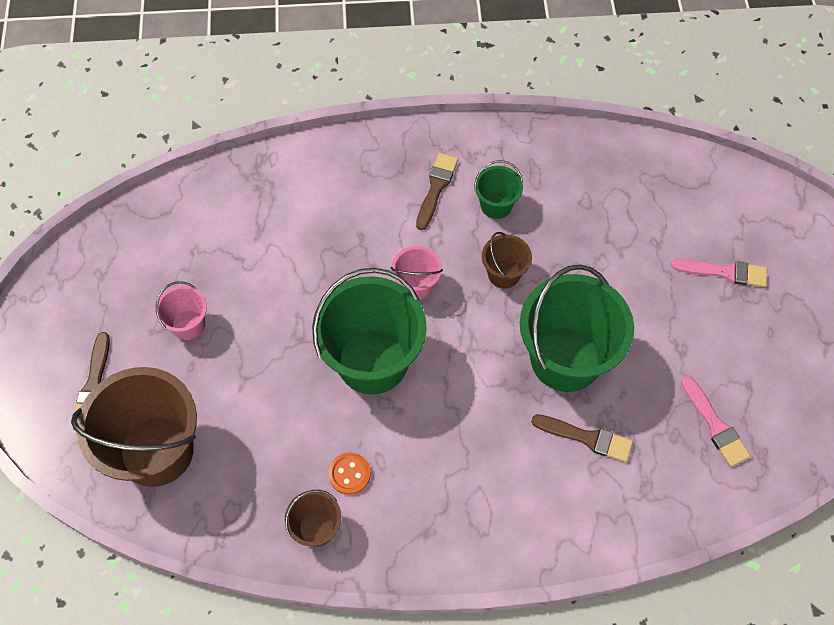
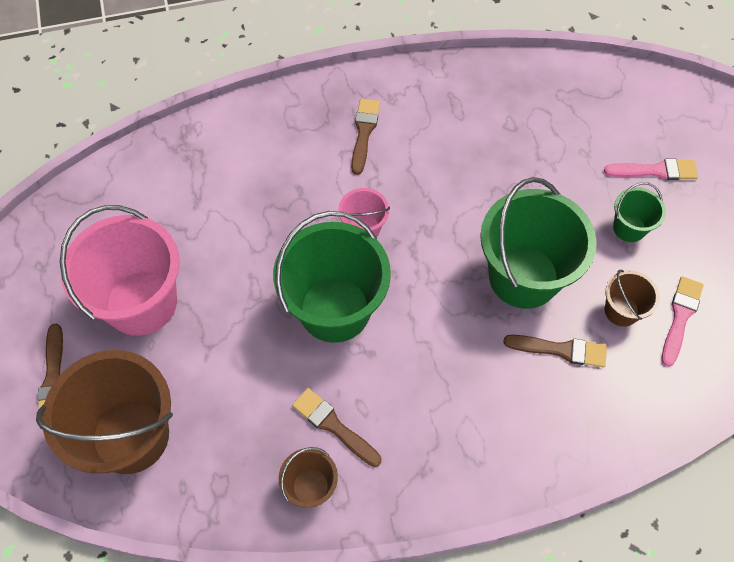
camera: 10 degrees left, 0 degrees up
(188, 325) = (141, 302): pink bucket -> pink bucket, size x2.10
(349, 474) = (333, 425): orange button -> brown brush
(496, 205) = (425, 140): green bucket -> green bucket (629, 228)
(504, 274) = (446, 204): brown bucket -> brown bucket (621, 311)
(715, 425) = (680, 317): pink brush -> pink brush turned 120 degrees counterclockwise

